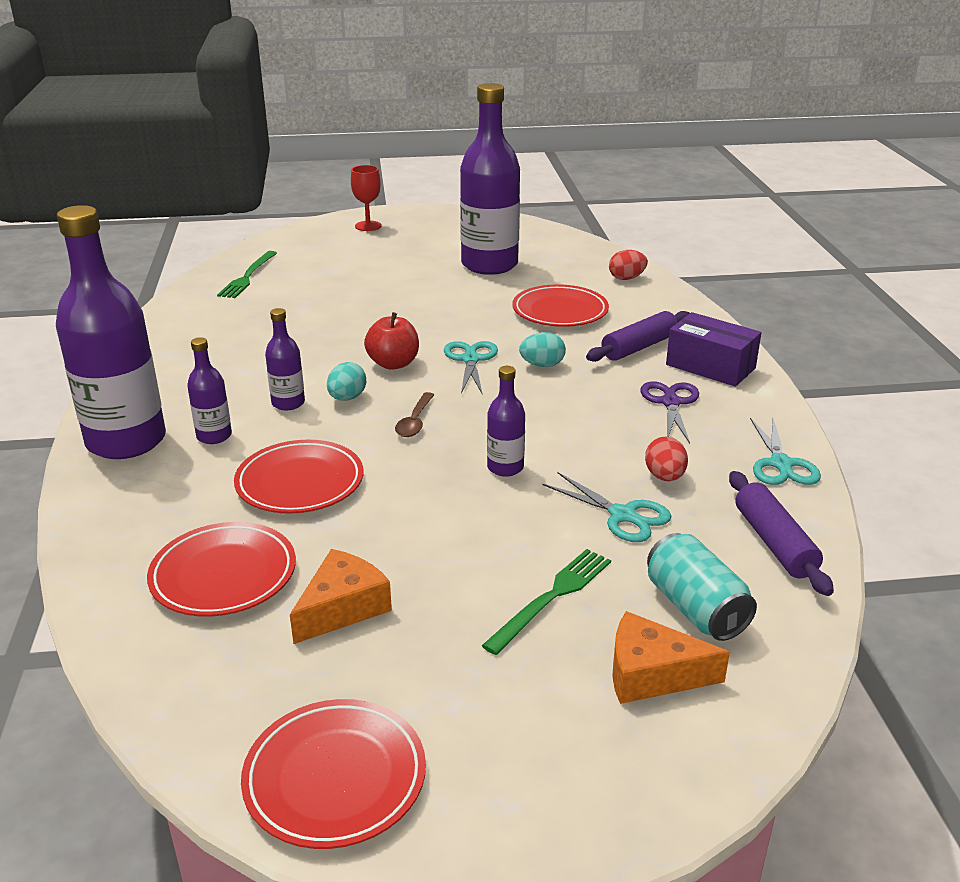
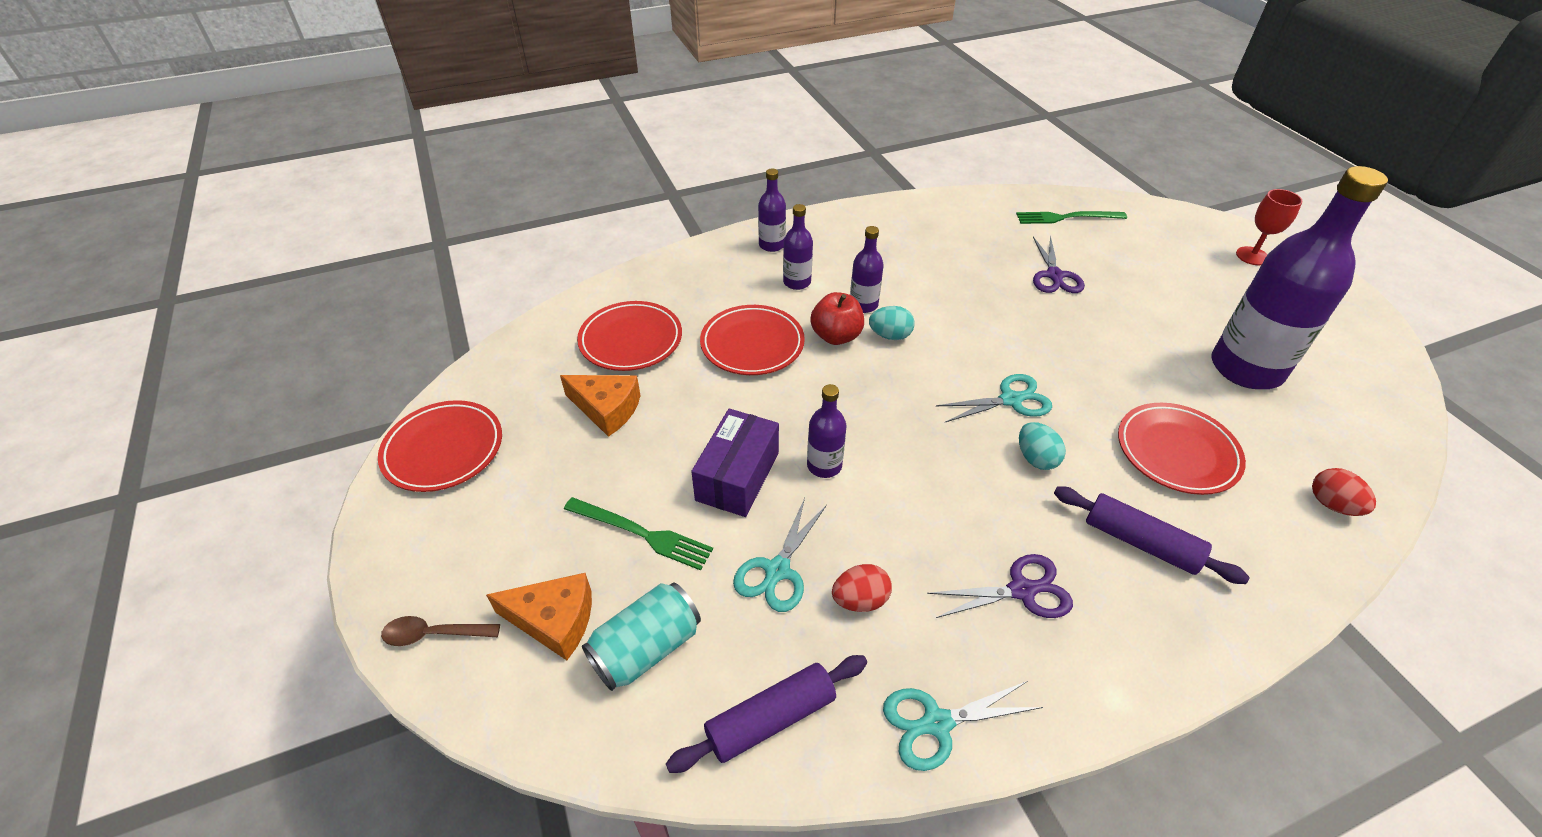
camera: 75 degrees right, 15 degrees up
(126, 441) = (772, 245): purple bottle -> purple bottle, size x0.45
(325, 302) = (1054, 275): none -> purple scissors
(393, 364) = (967, 348): red apple -> red apple (836, 336)
(415, 421) = (873, 387): brown spoon -> brown spoon (434, 634)
(652, 674) = (554, 621): orange cheese -> orange cheese turned 105 degrees clockwise
(710, 366) = (1141, 627): purple box -> purple box (737, 476)

